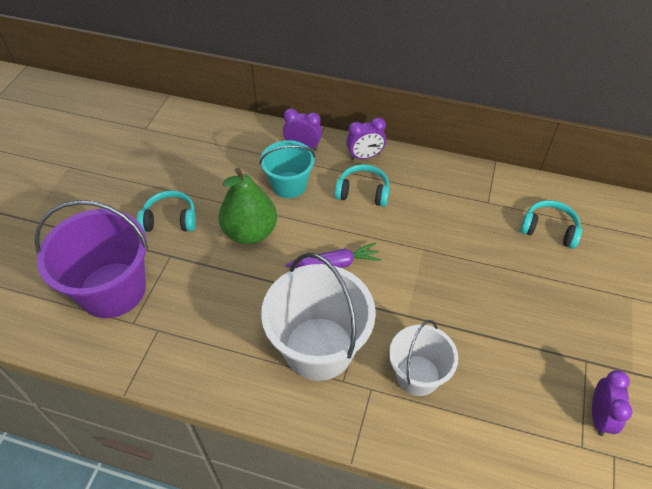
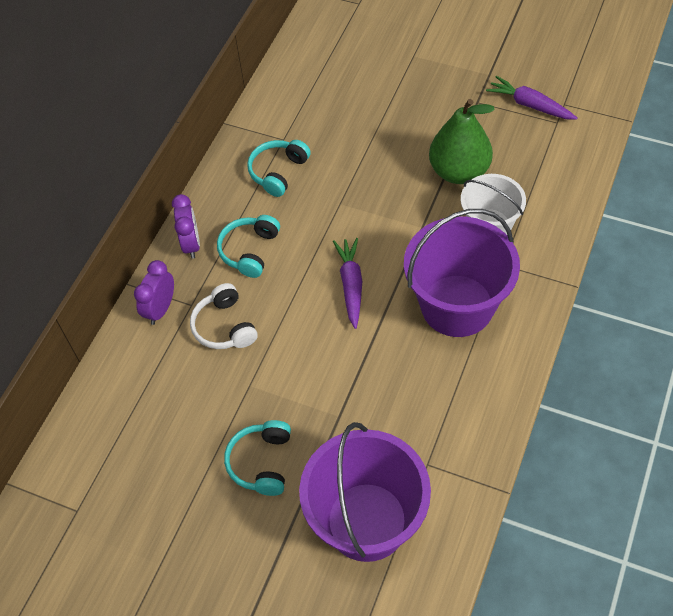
camera: 80 degrees left, 5 degrees up
(250, 232) = (295, 369): green pear -> green pear (459, 171)
(289, 185) = (224, 326): turquoise bucket -> white headphones
(318, 348) = (457, 306): white bucket -> purple bucket
(549, 229) = (327, 97): turquoise headphones -> turquoise headphones (278, 172)
(599, 416) = (530, 105): purple clock -> purple carrot

